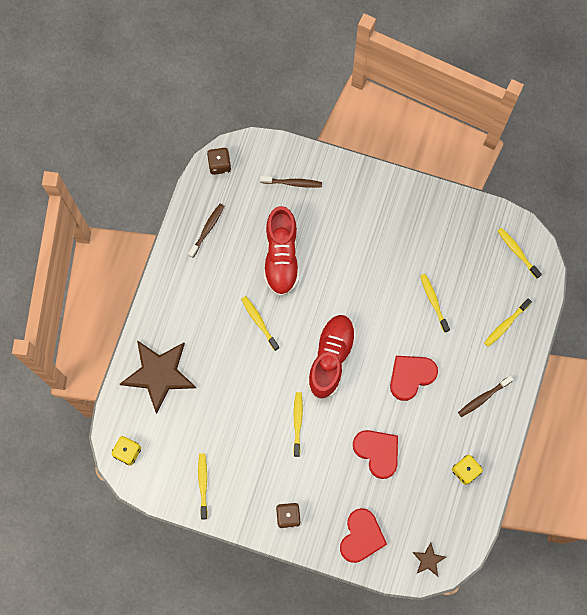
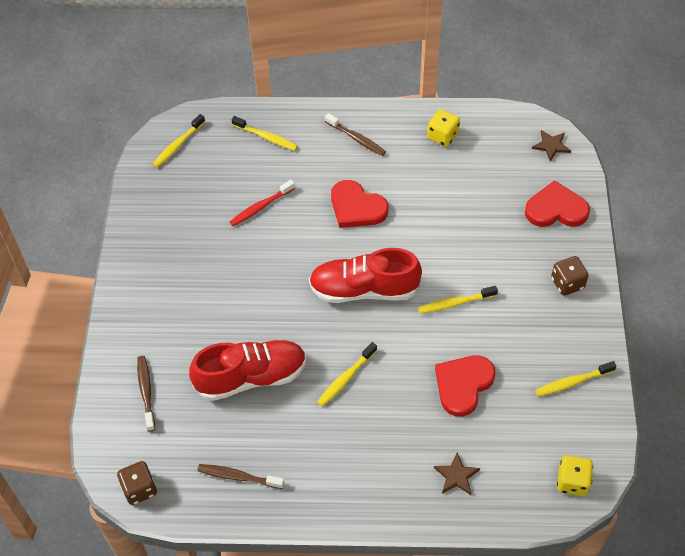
camera: 105 degrees left, 20 degrees down
(159, 374) = (456, 475): brown star -> brown star, size x0.44
(377, 452) = (456, 217): red heart -> red heart (463, 385)
(433, 301) = (260, 207): yellow toothbrush -> red toothbrush

